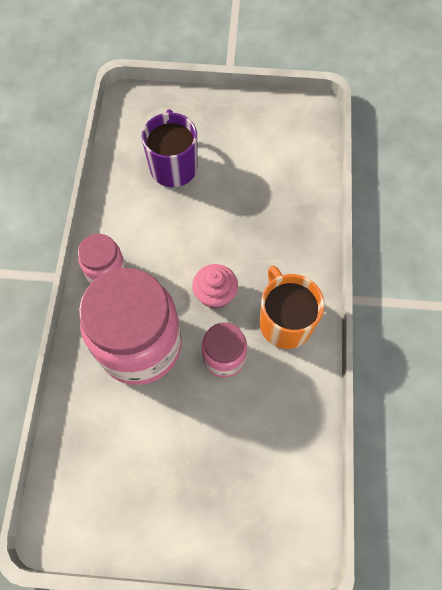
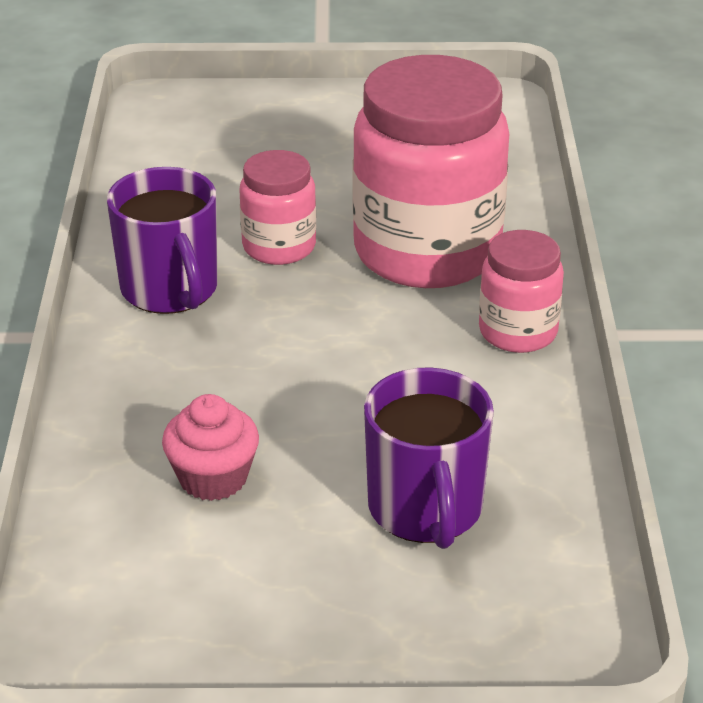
camera: 175 degrees right, 30 degrees down
(215, 294) = (302, 316): pink cupcake -> pink cupcake (213, 478)
(285, 322) = (170, 290): orange mug -> purple mug

